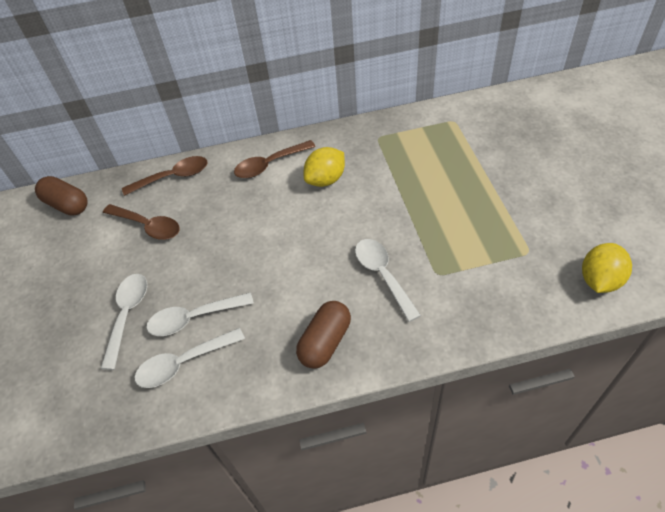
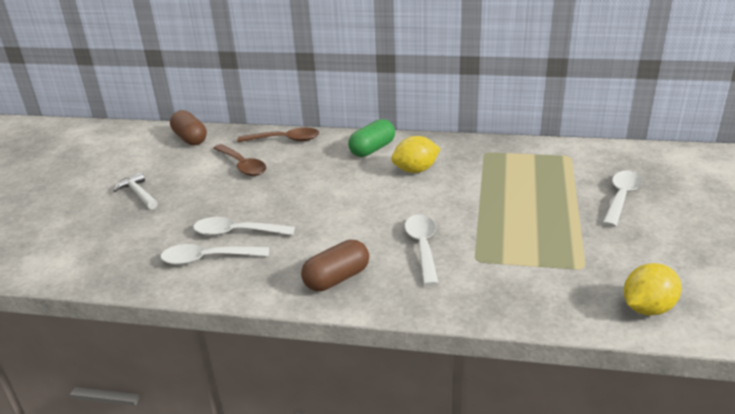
camera: 20 degrees right, 20 degrees down
(55, 301) = (138, 194): none -> white hammer
(127, 315) = (186, 217): white spoon -> white spoon (621, 197)
(269, 164) = (372, 149): brown spoon -> green capsule

